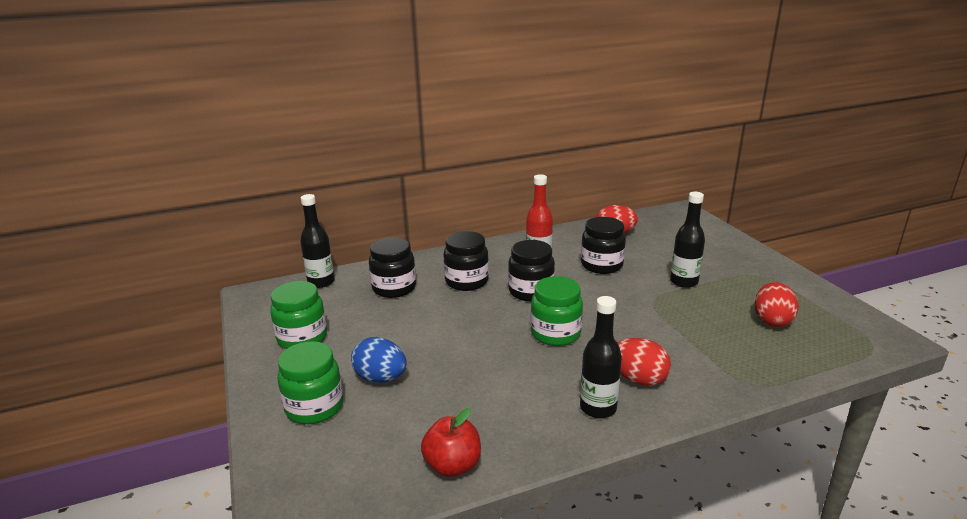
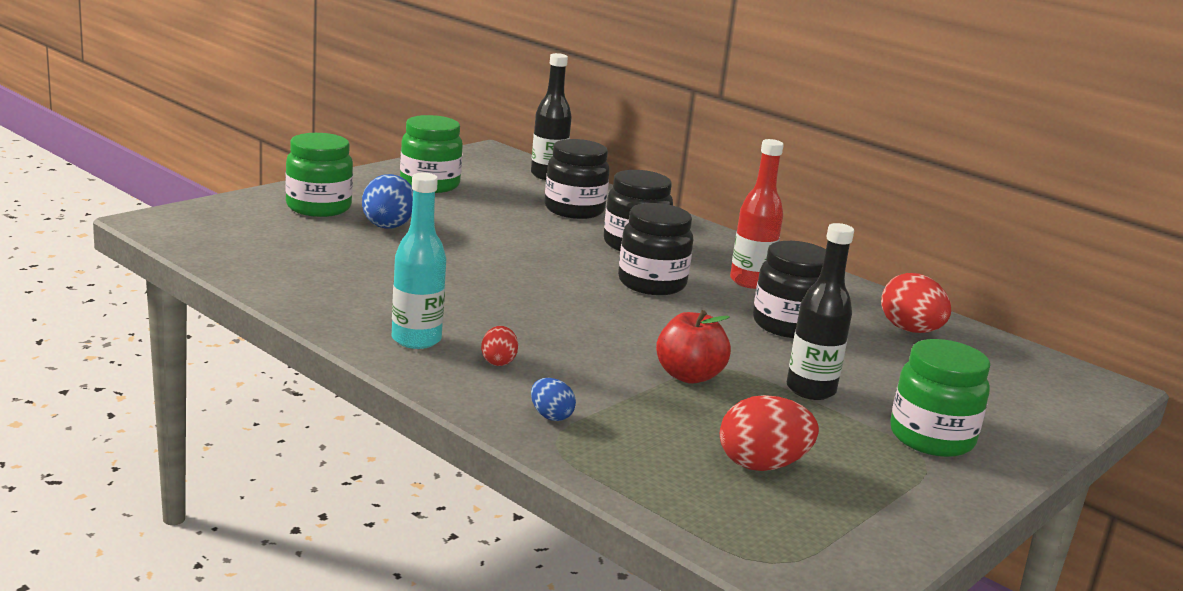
camera: 60 degrees right, 5 degrees down
(453, 465) = (268, 275): red apple -> red apple (689, 376)
(555, 333) = (560, 306): green jar -> green jar (931, 438)
(598, 408) = (416, 340): black bottle -> turquoise bottle
(638, 379) = (498, 361): red egg -> red egg, size x0.55
(717, 376) = (550, 416): none -> blue egg

